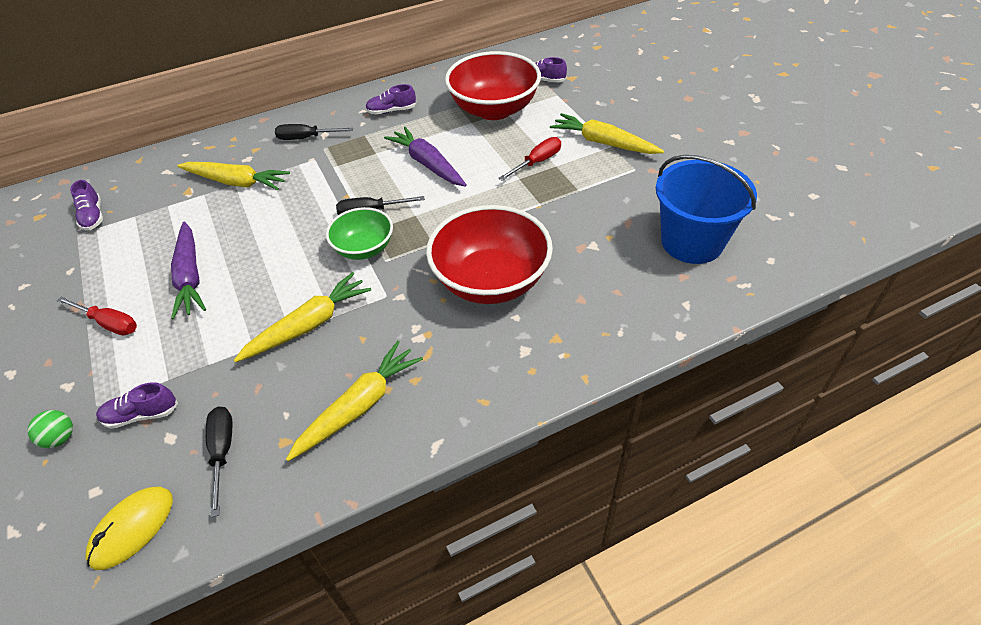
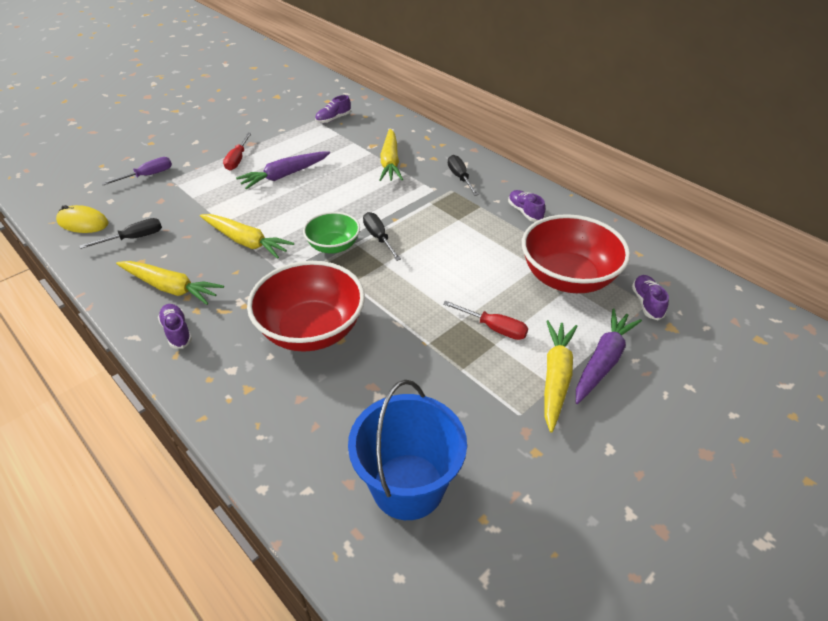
camera: 70 degrees right, 5 degrees down
(60, 438) = (148, 175): green ball -> purple screwdriver
(141, 414) = (164, 197): purple shoe -> purple shoe (177, 332)
(428, 164) = (456, 254): purple carrot -> purple carrot (603, 361)

